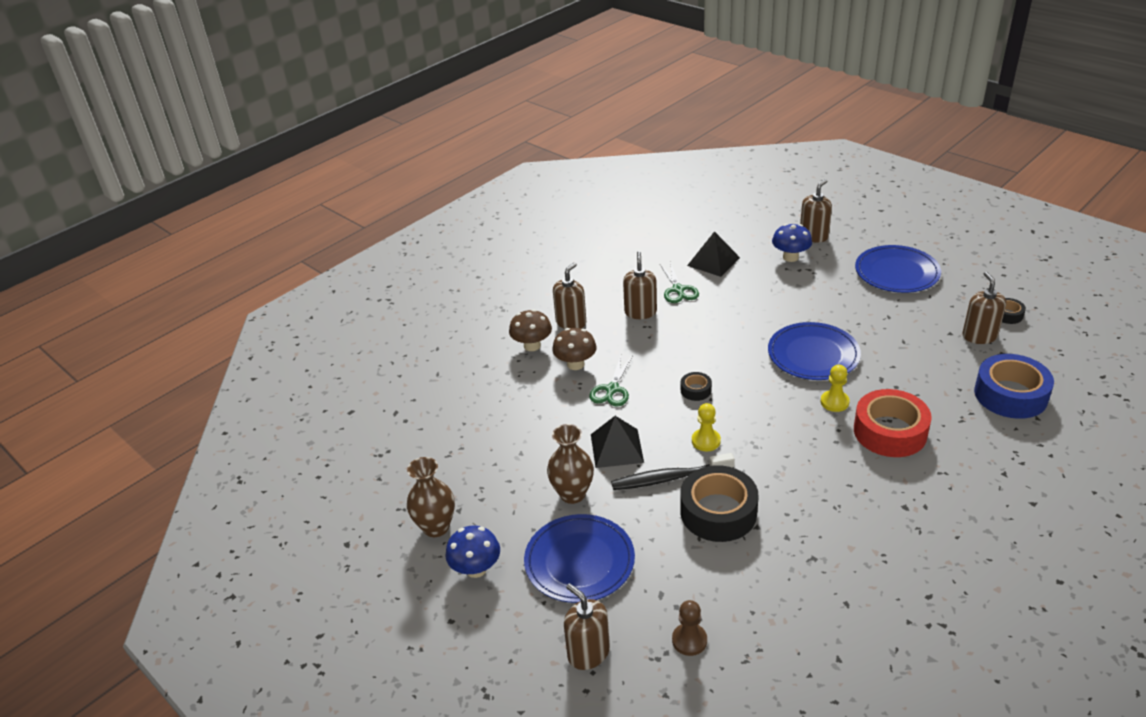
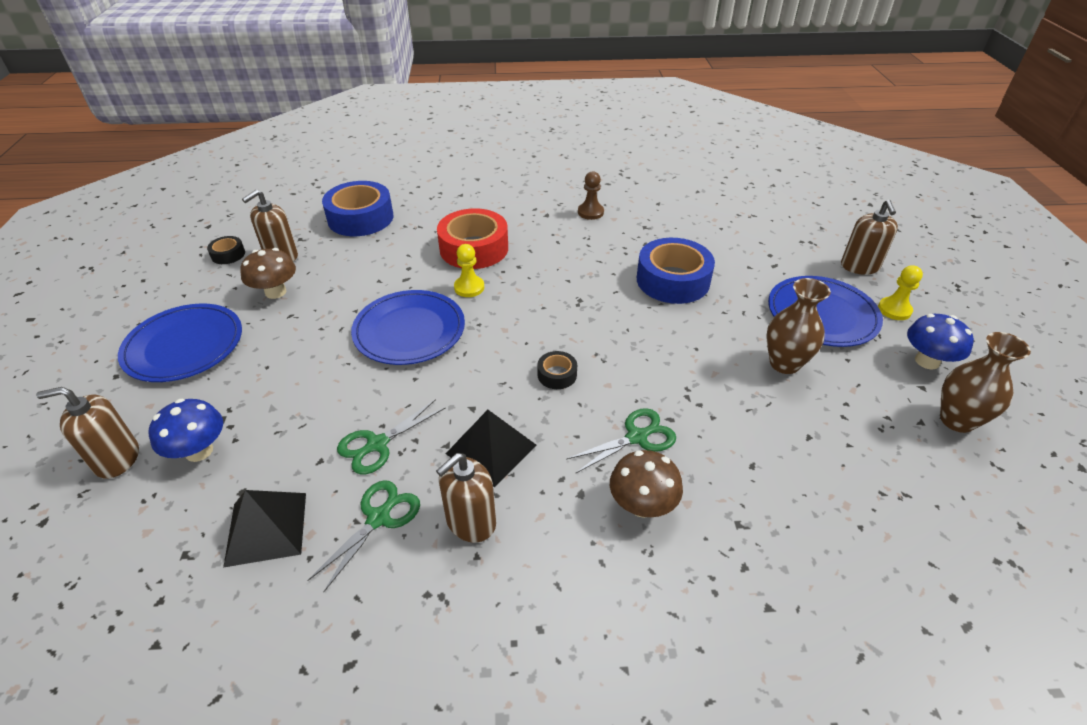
camera: 140 degrees left, 5 degrees up
(532, 345) = (670, 589): brown mushroom -> brown mushroom (275, 292)
(571, 322) = (574, 587): brown soap dispenser -> none
(616, 448) = (700, 375): black pyramid -> black pyramid (491, 449)
(669, 478) = (682, 322): black toothbrush -> none
(689, 640) = (779, 238): brown pawn -> brown pawn (590, 212)
(706, 441) = (613, 328): yellow pawn -> yellow pawn (894, 310)
(718, 512) = (673, 280): black tape -> blue tape
(725, 306) = (377, 444): none -> green scissors

